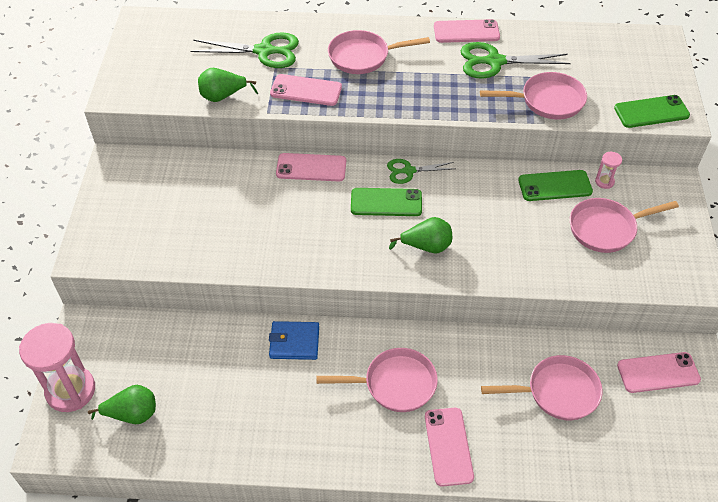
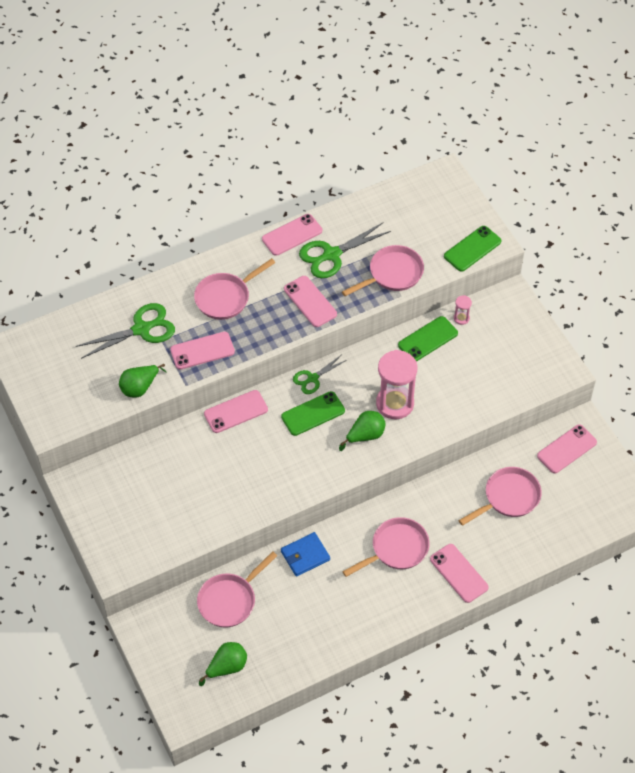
camera: 30 degrees left, 5 degrees up
(71, 390) = (168, 675): pink hourglass -> pink hourglass (395, 403)
(444, 92) = (310, 301): none -> pink phone
(606, 228) = (483, 358): pink pan -> pink pan (230, 600)

